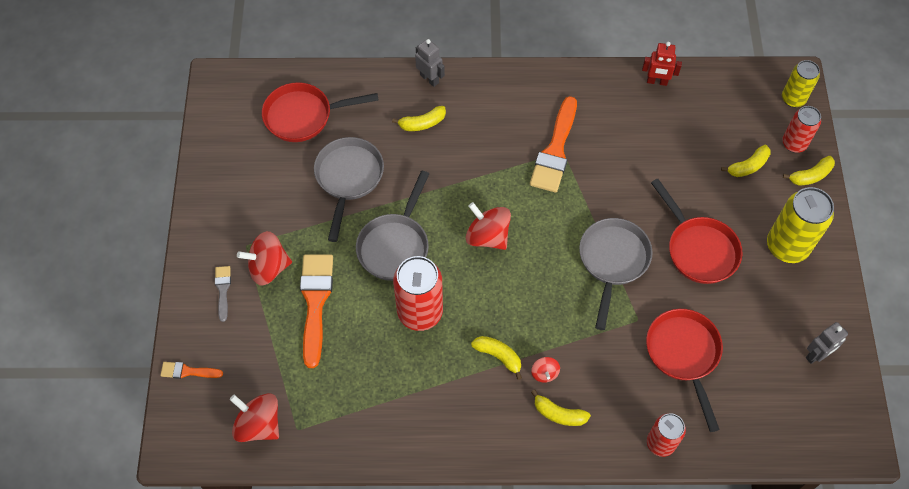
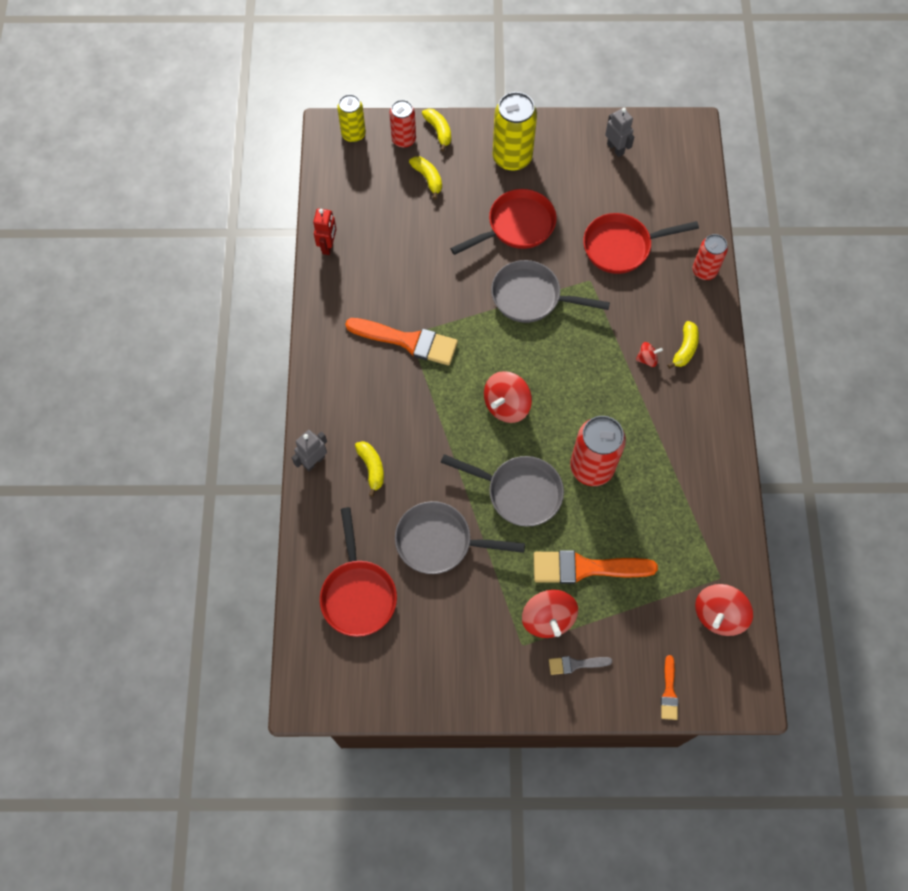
camera: 90 degrees left, 5 degrees up
(498, 356) = (633, 397): yellow banana -> none

